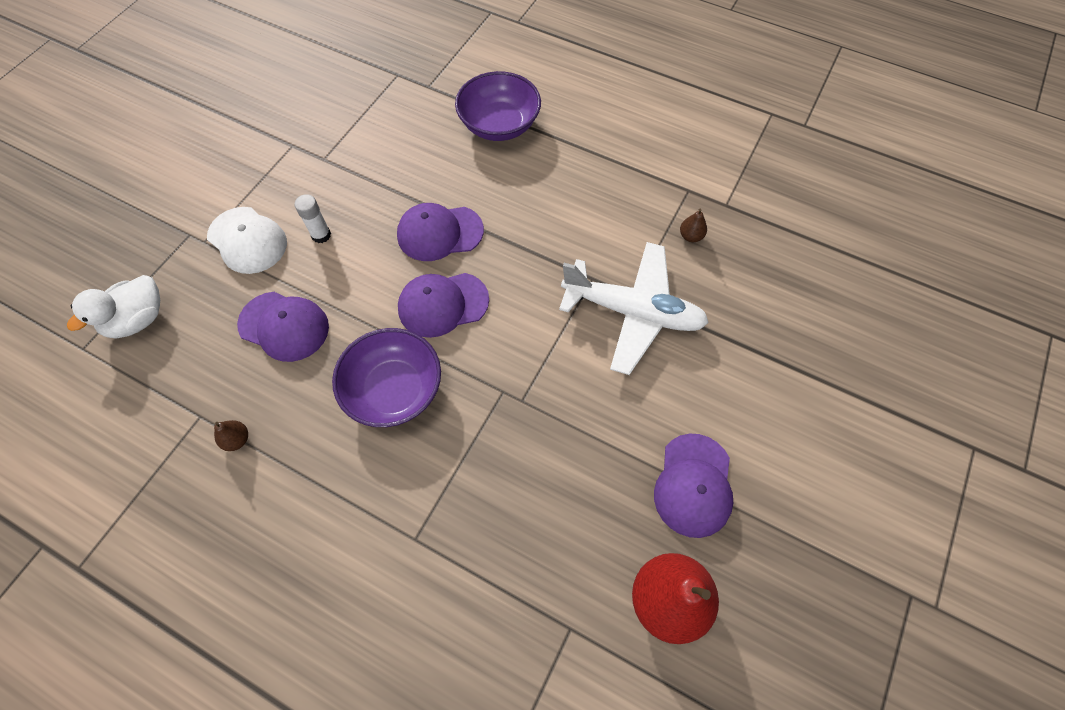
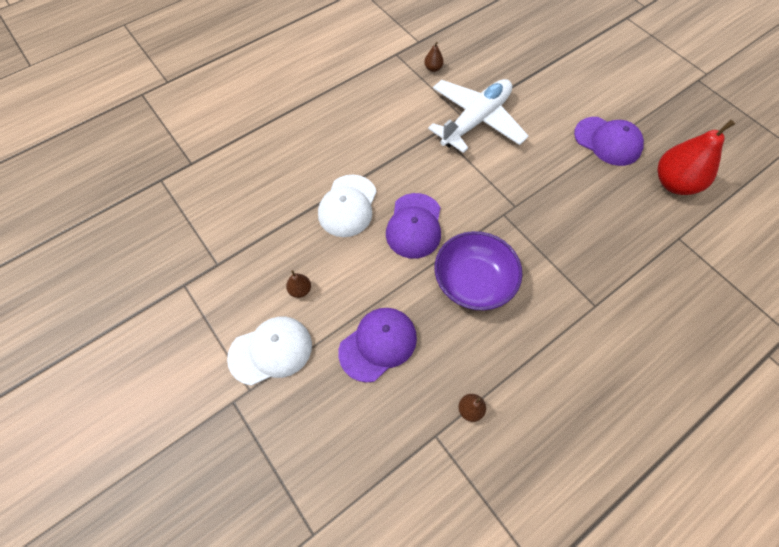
camera: 65 degrees left, 0 degrees up
(138, 320) = (307, 471): white duck -> none
(321, 235) = (300, 290): white glue stick -> brown pear
(439, 233) = (348, 206): purple cap -> white cap
(499, 125) = (267, 132): purple bowl -> none

